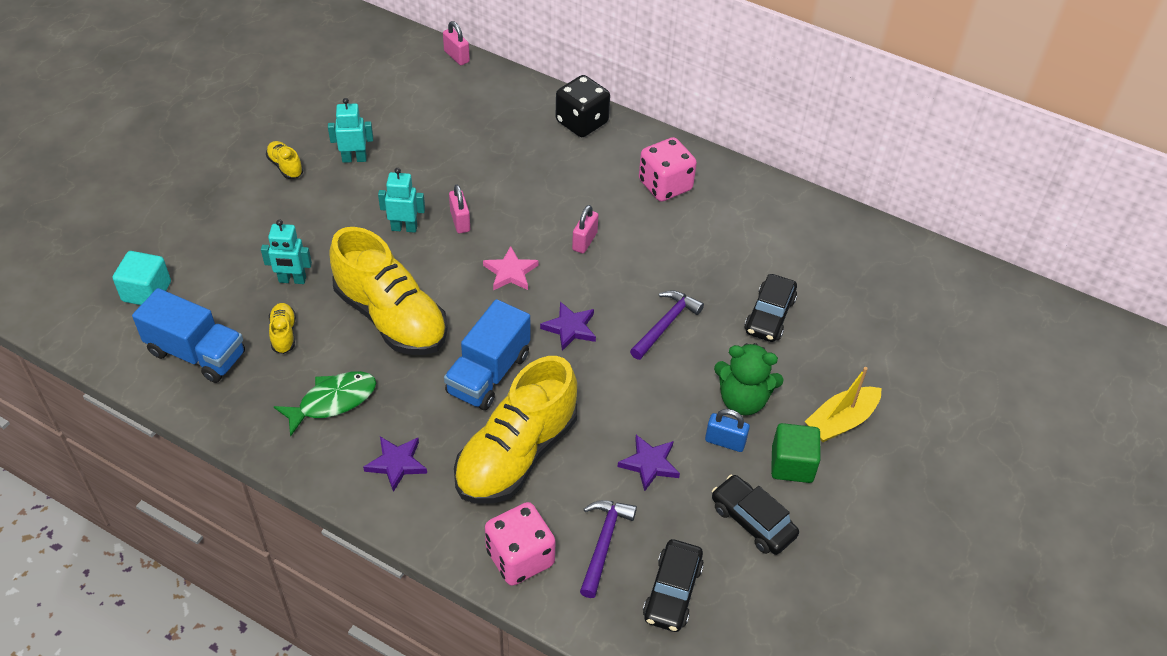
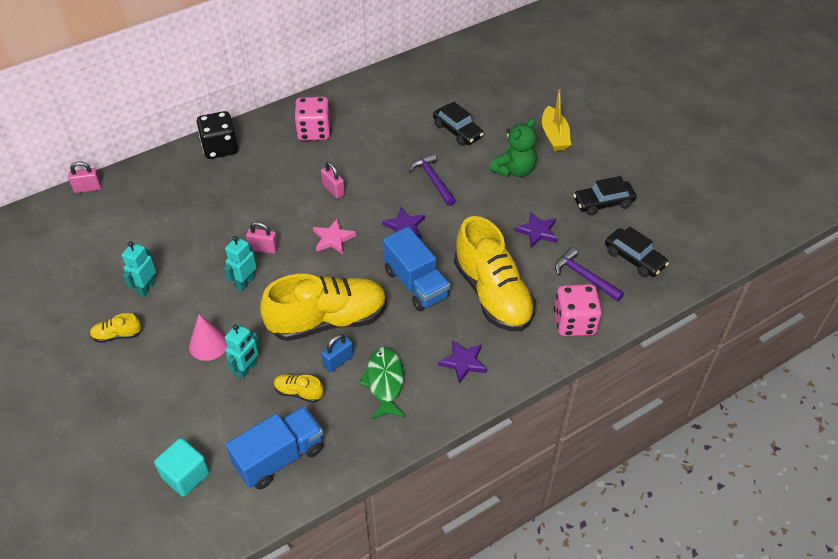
camera: 60 degrees left, 0 degrees up
(308, 236) = (208, 344): none -> pink cone
(725, 442) = (540, 191): blue padlock -> blue padlock (338, 361)
(792, 464) = (573, 169): green cube -> none

